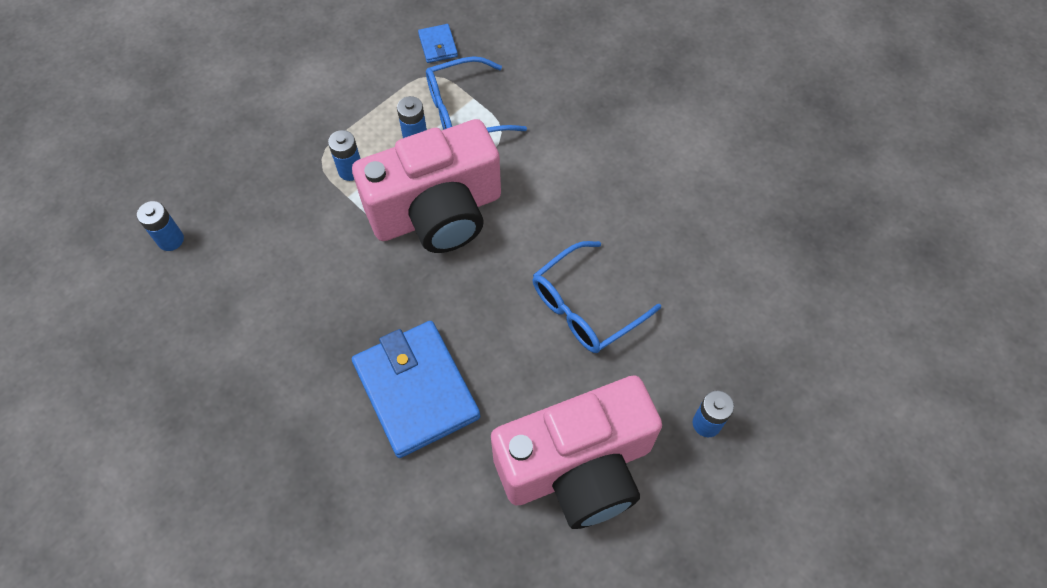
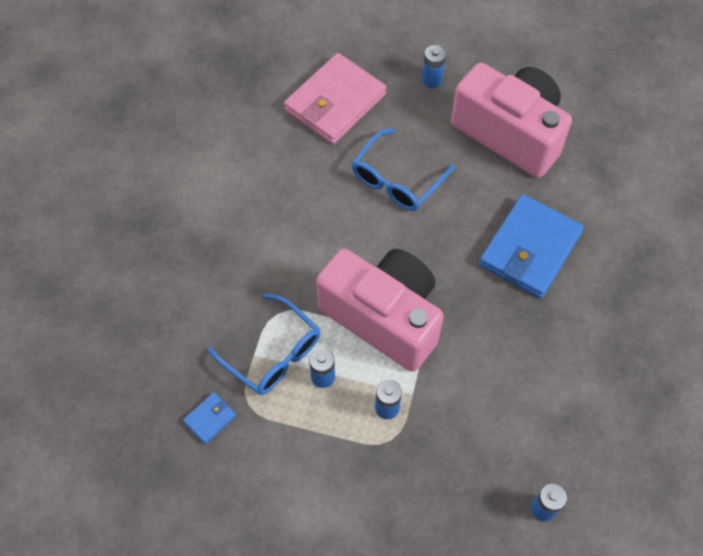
camera: 120 degrees left, 0 degrees up
(585, 307) = (397, 180): blue glasses -> blue glasses turned 105 degrees clockwise
(727, 300) = (335, 102): none -> pink wallet

